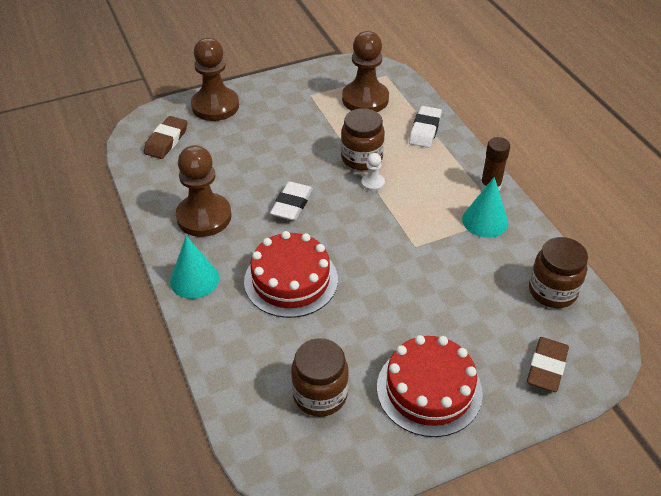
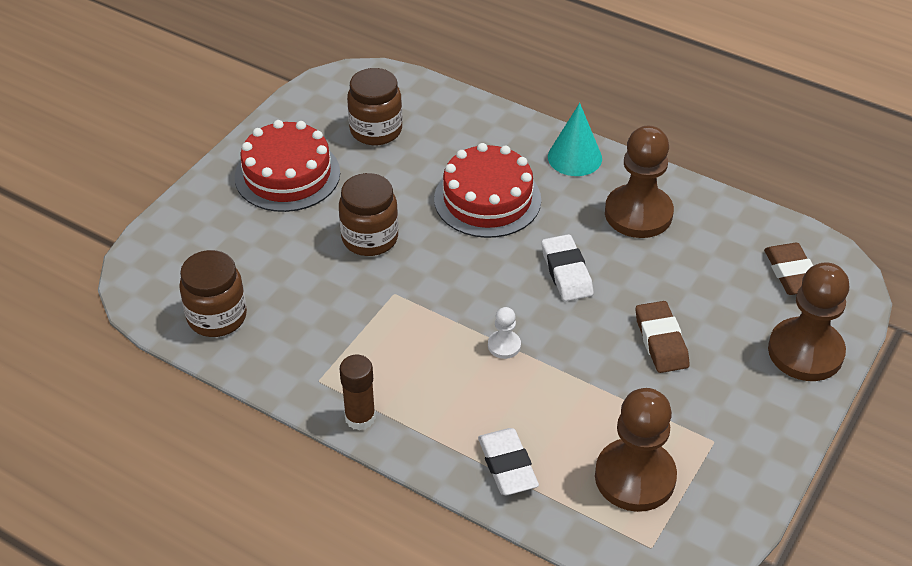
camera: 145 degrees right, 0 degrees up
(361, 158) = (548, 373): brown jar -> brown jar (370, 238)
(485, 221) = (337, 364): turquoise cone -> none
(546, 367) = (190, 240): brown eraser -> brown eraser (661, 341)

